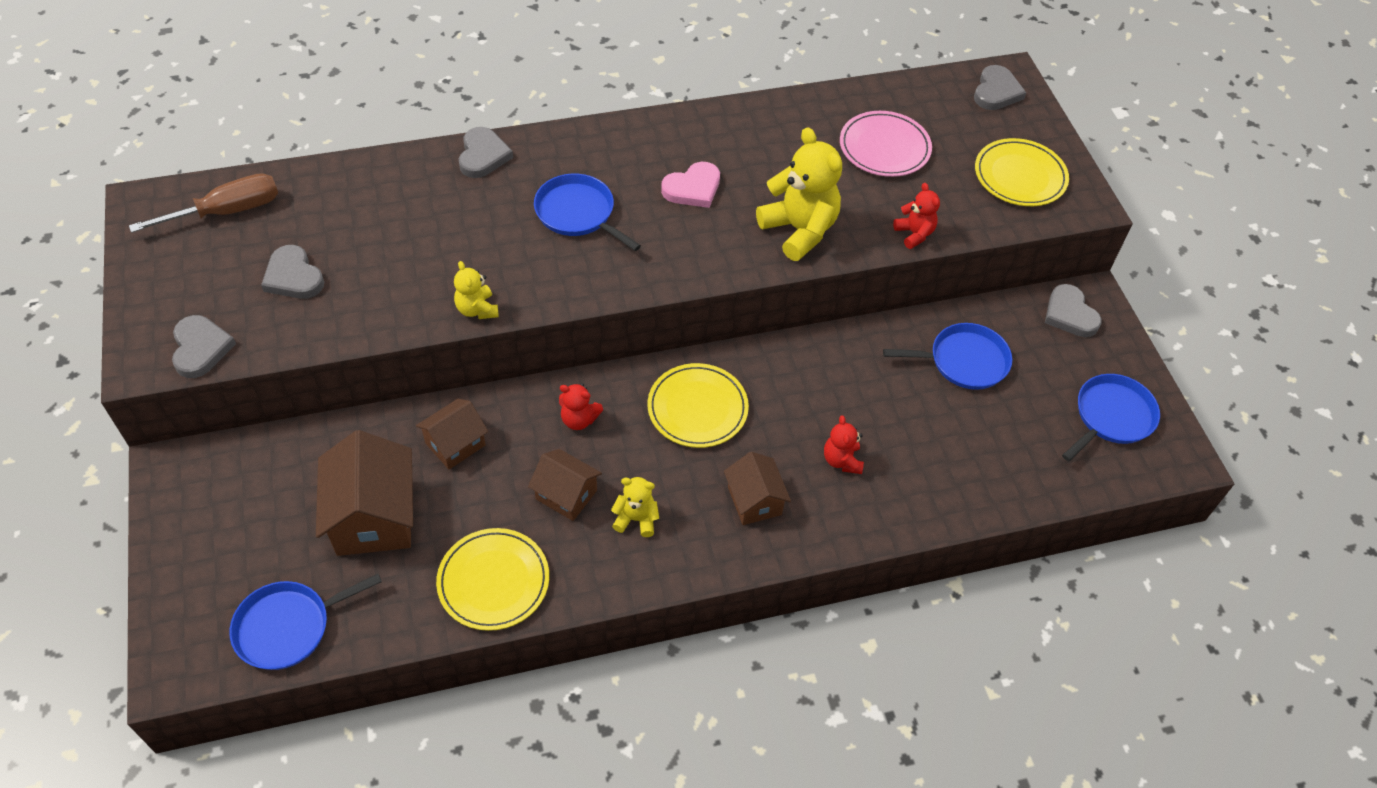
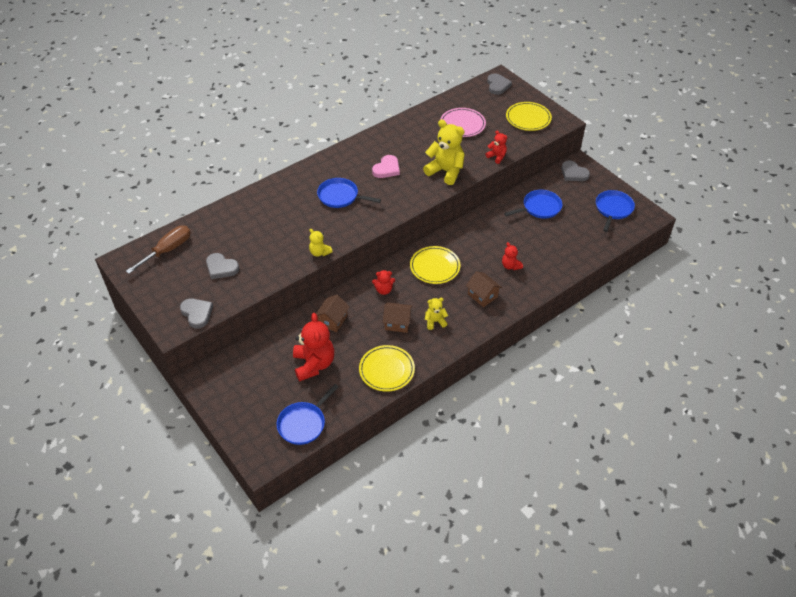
camera: 20 degrees left, 5 degrees down
(374, 517) = (314, 364): brown house -> red teddy bear
(483, 155) = (278, 185): grey heart -> none

